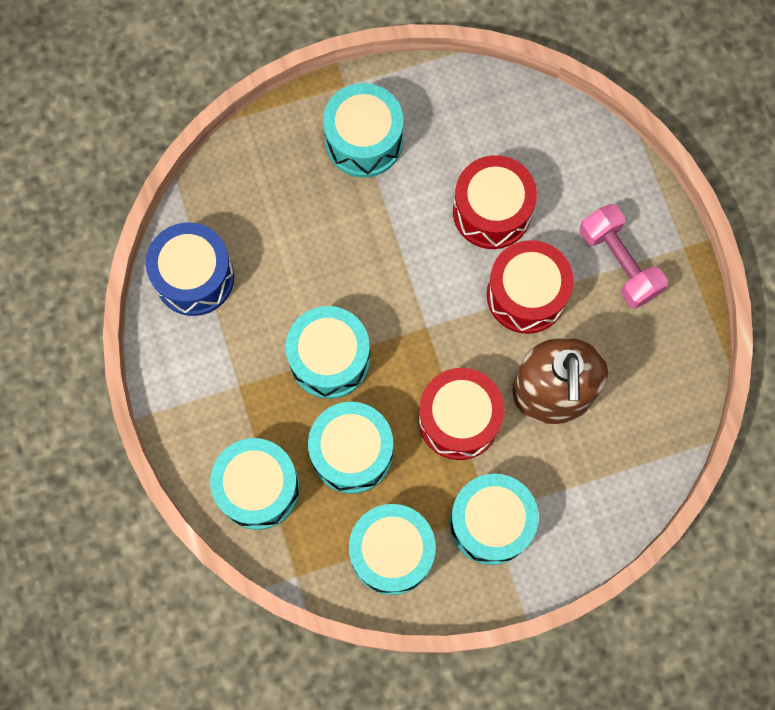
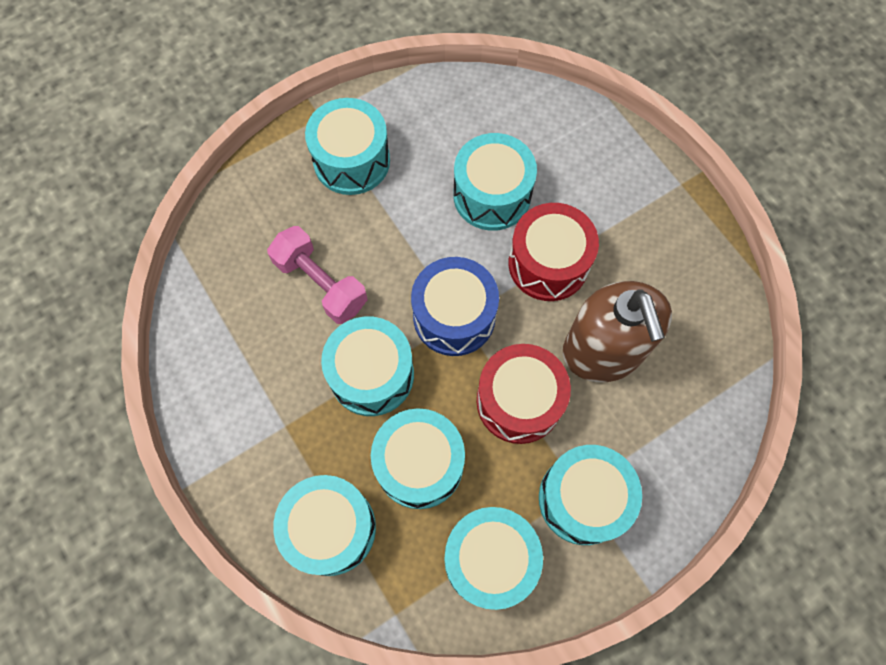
camera: 15 degrees left, 5 degrees down
(194, 277) = (214, 328): blue drum -> blue drum (454, 316)
(492, 211) = (492, 195): red drum -> turquoise drum
(619, 263) = (626, 213): pink dumbbell -> pink dumbbell (321, 283)

